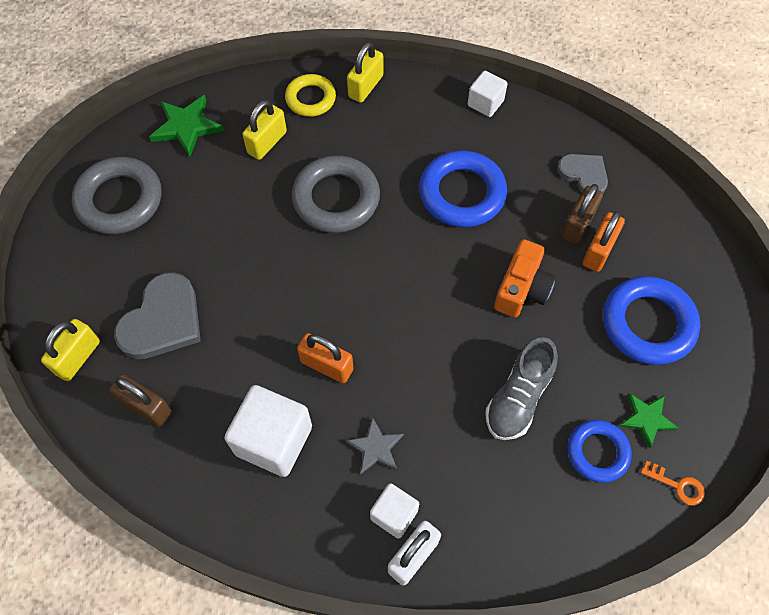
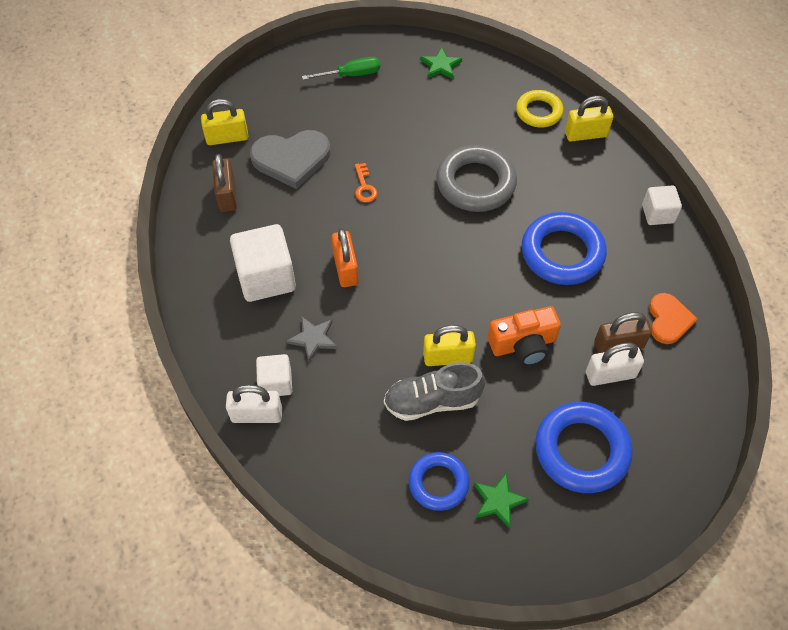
camera: 50 degrees right, 5 degrees down
(119, 200) = (351, 75): grey ring -> green screwdriver
(186, 126) = (441, 66): green star -> green star, size x0.66
(267, 142) = (476, 115): yellow padlock -> yellow padlock (448, 357)
(584, 174) = (668, 320): grey heart -> orange heart
(598, 251) = (610, 374): orange padlock -> white padlock
(677, 485) = (463, 558): orange key -> orange key (364, 187)

